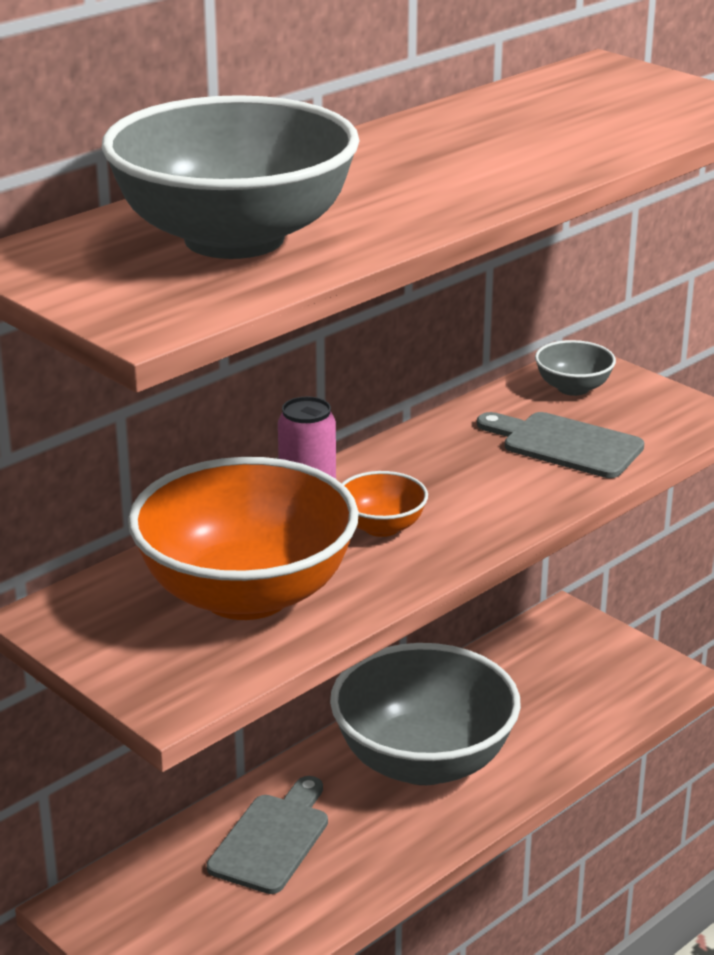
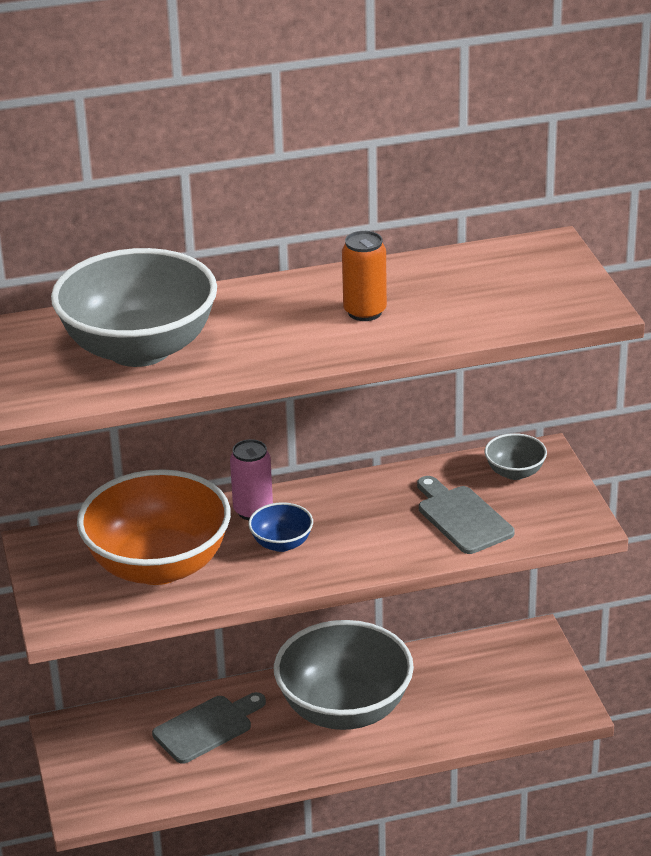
camera: 30 degrees right, 5 degrees up
(381, 527) = (281, 543): orange bowl -> blue bowl
(478, 152) = (365, 312): none -> orange can

